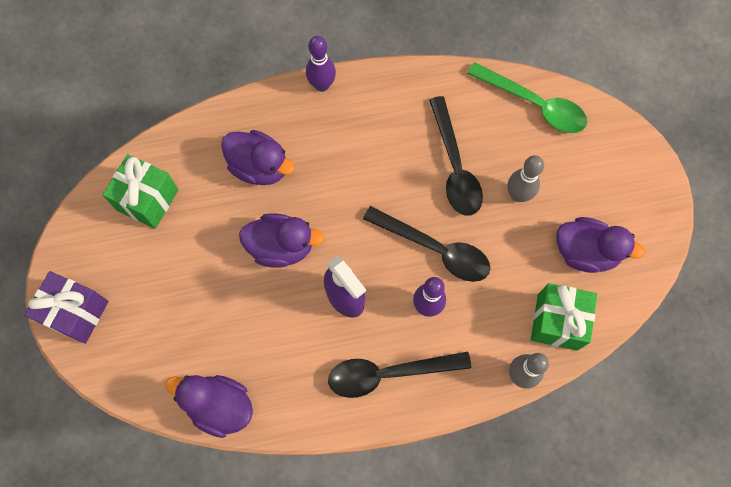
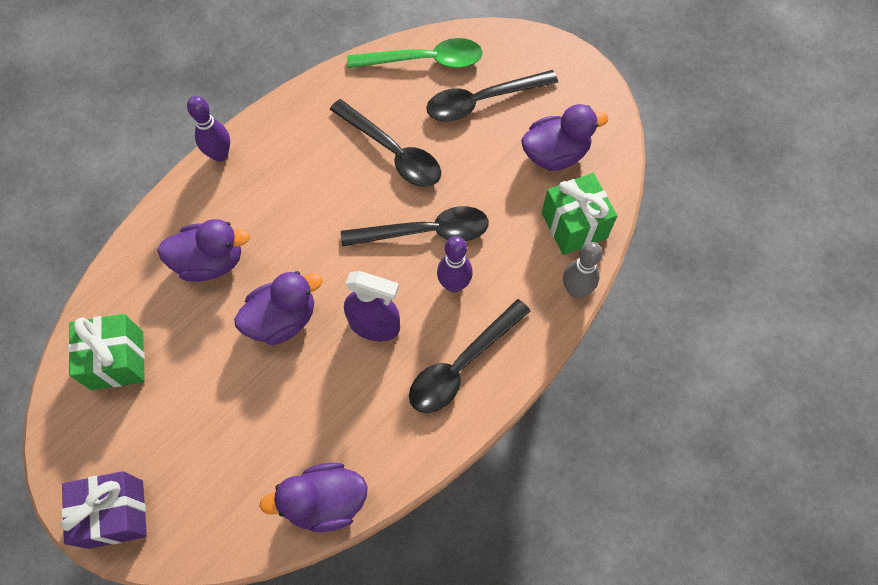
camera: 35 degrees left, 5 degrees down
(518, 195) = (465, 142): grey bowling pin -> none
(557, 168) = (482, 101): none -> black spoon

